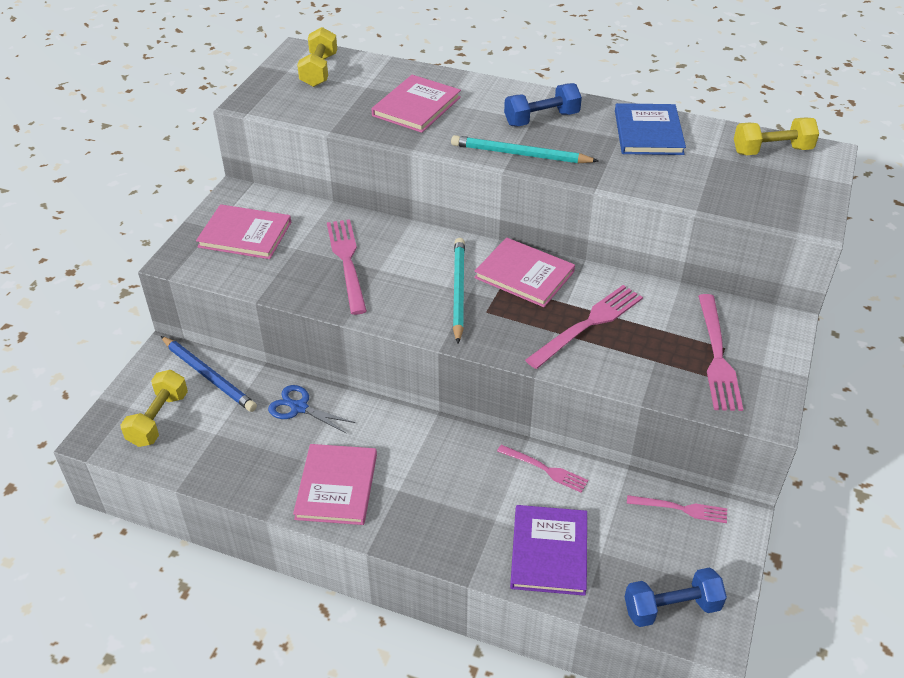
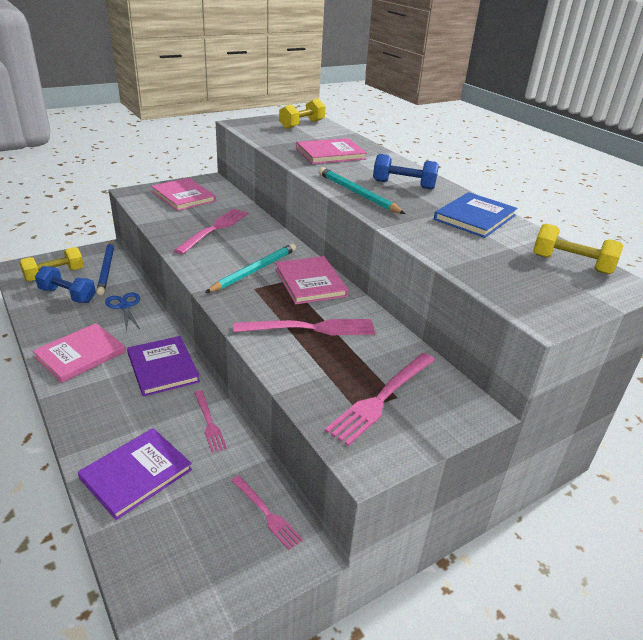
camera: 35 degrees right, 10 degrees down
(434, 447) = (163, 368): none -> purple book
(671, 608) = (159, 579): blue dumbbell -> blue dumbbell (68, 295)

